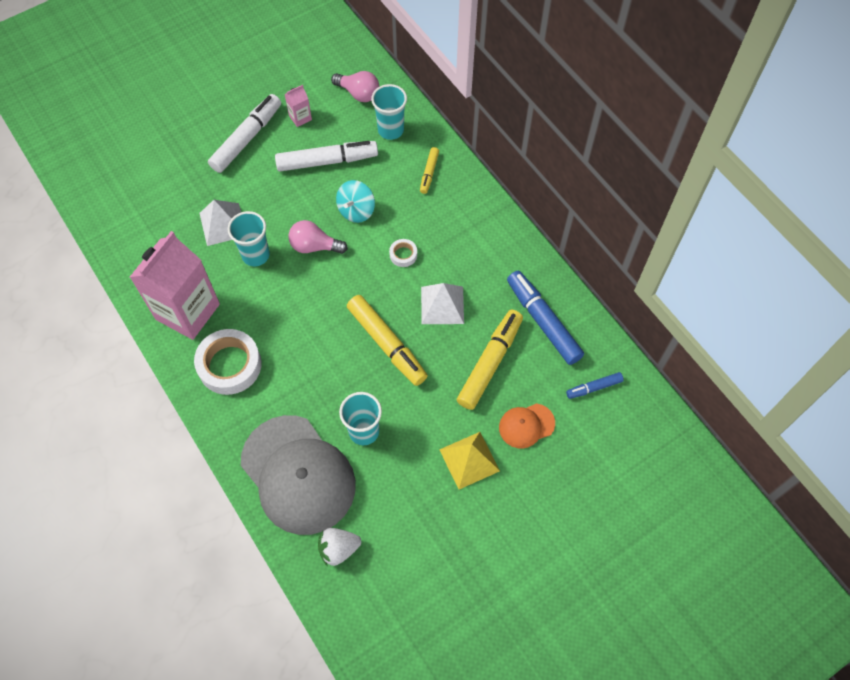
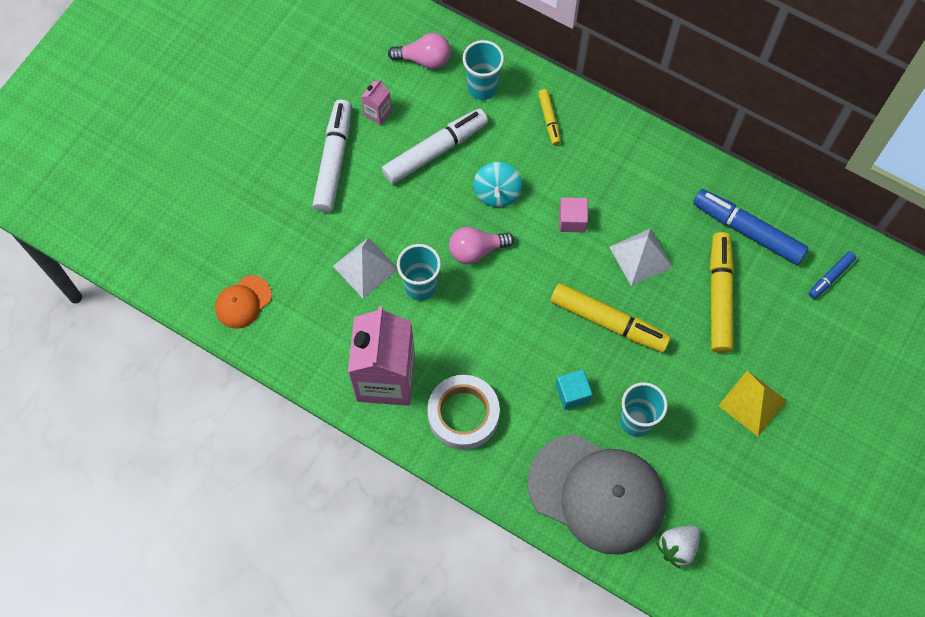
camera: 25 degrees left, 5 degrees up
(325, 387) = (572, 393): none -> turquoise cube
(403, 255) = (572, 220): white tape -> pink cube
(526, 425) = (787, 344): orange cap -> orange cap (243, 302)

